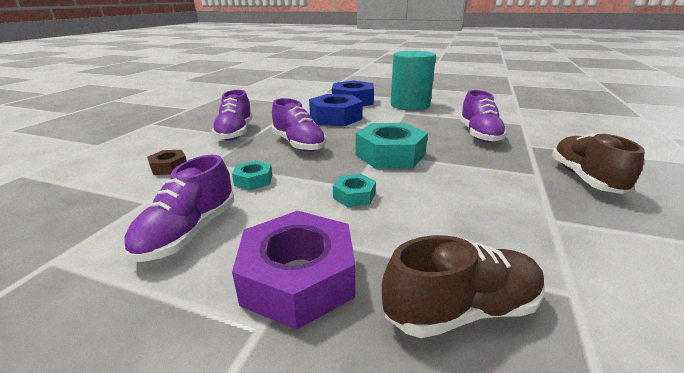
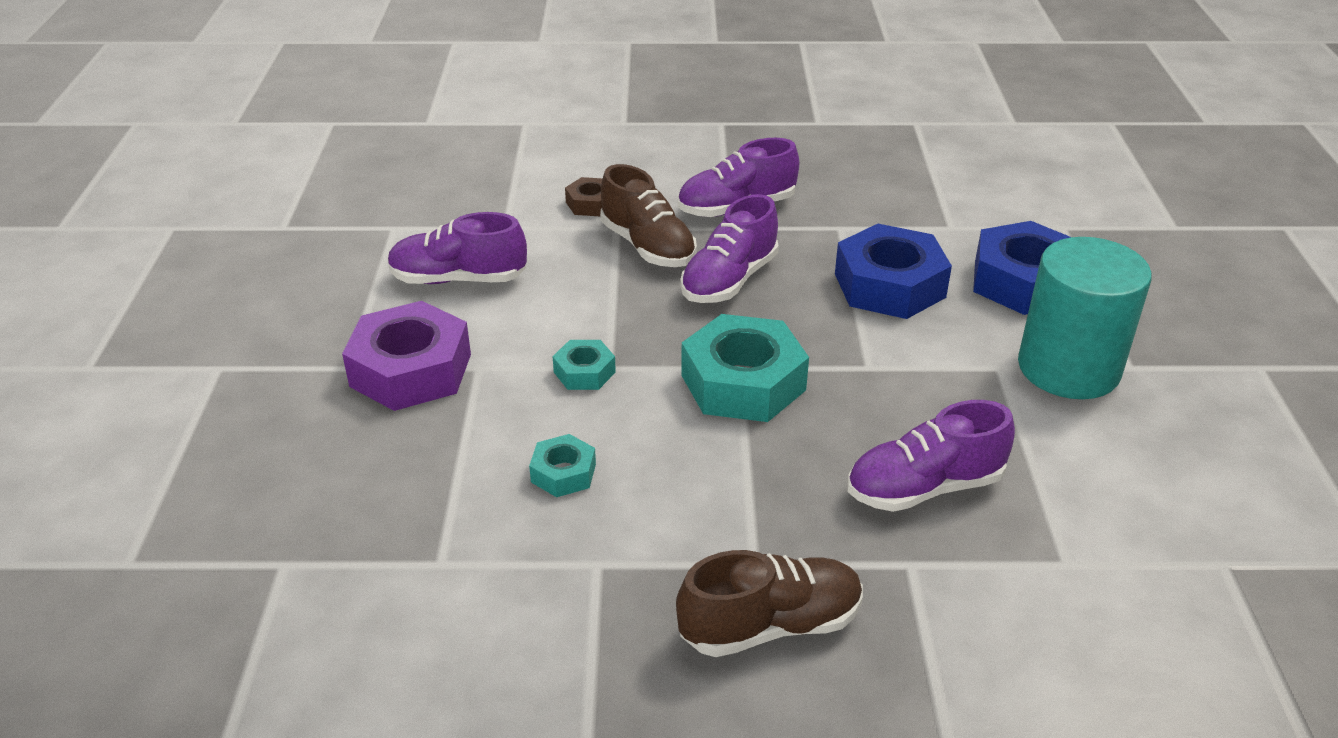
camera: 70 degrees right, 10 degrees up
(253, 180) = (587, 279): turquoise nut -> turquoise nut (563, 473)
(461, 310) = (395, 480): brown shoe -> brown shoe (647, 247)

